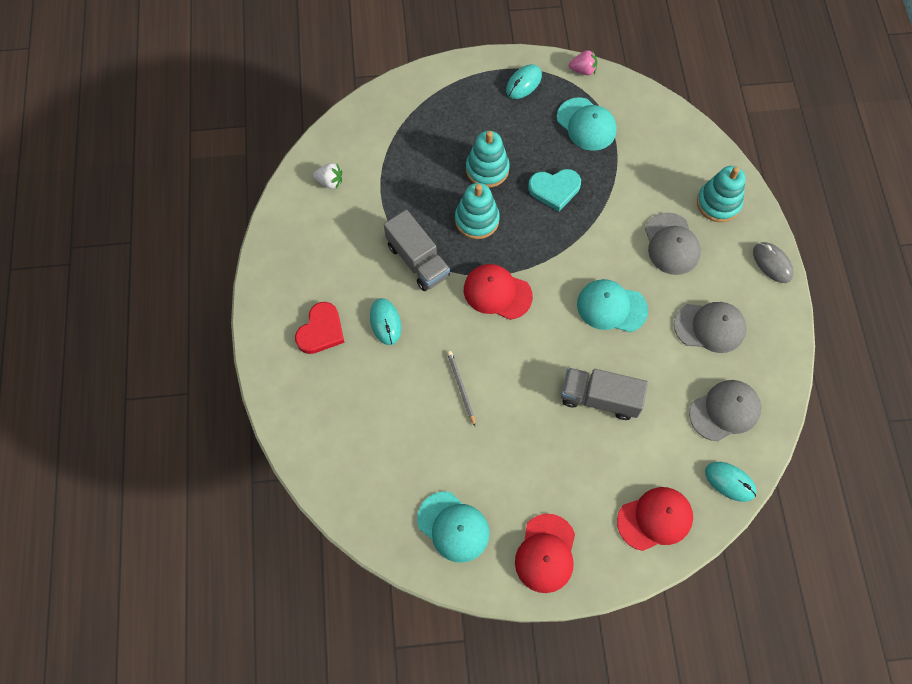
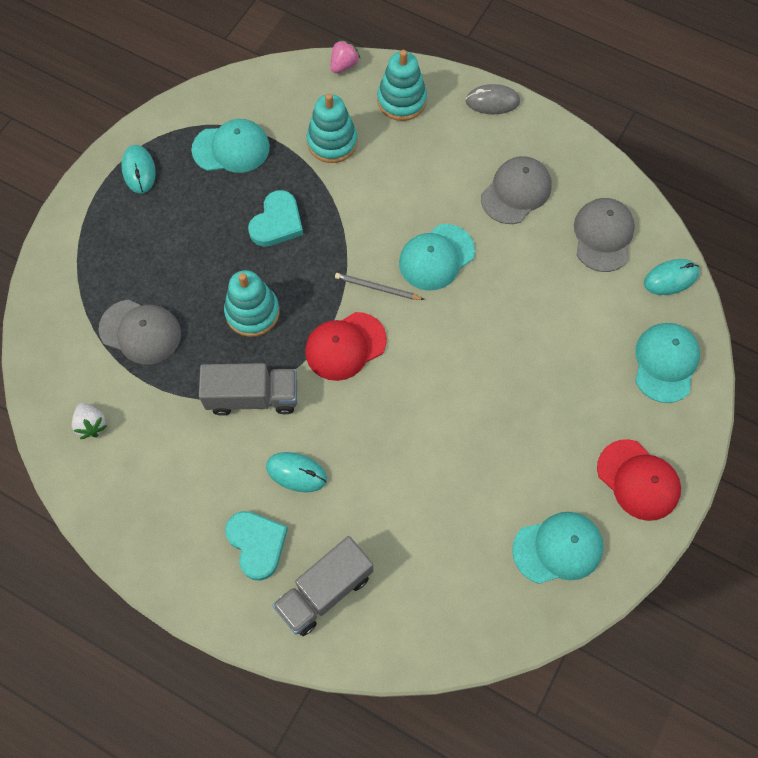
camera: 55 degrees left, 0 degrees up
(321, 331) = (257, 544): red heart -> turquoise heart
(330, 181) = (91, 424): white strawberry -> white strawberry turned 105 degrees clockwise
(461, 388) = (420, 446): grey pencil -> grey pencil (377, 288)
(487, 169) = (205, 266): turquoise stacking toy -> turquoise stacking toy (332, 142)
(583, 70) = (171, 111): pink strawberry -> pink strawberry (344, 65)
(600, 398) = (519, 329): grey truck -> grey truck (325, 591)
(655, 519) = (665, 363): red cap -> turquoise cap
(671, 244) = (412, 165): grey cap -> grey cap (140, 332)

